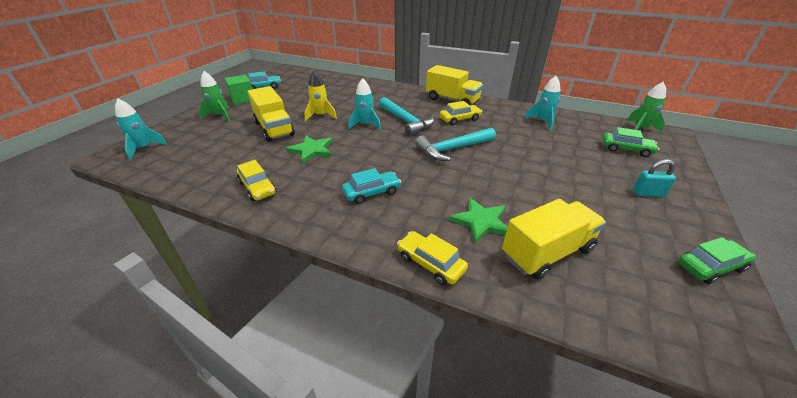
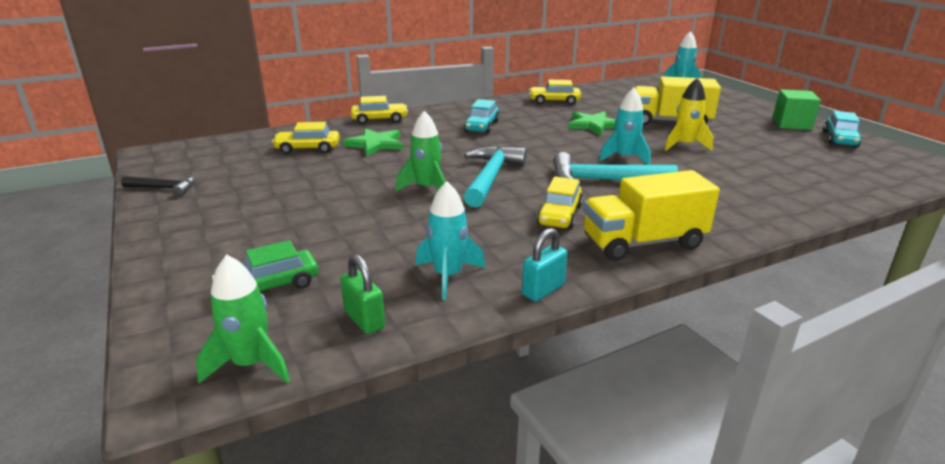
camera: 130 degrees right, 10 degrees down
(219, 116) = (737, 109): green rocket -> green rocket (426, 188)
(547, 252) = (307, 148): yellow truck -> yellow car
(589, 123) = (364, 320): none -> green padlock
(647, 193) = (225, 227): turquoise padlock -> turquoise padlock (543, 290)
(710, 266) = (164, 188): green car -> black hammer

